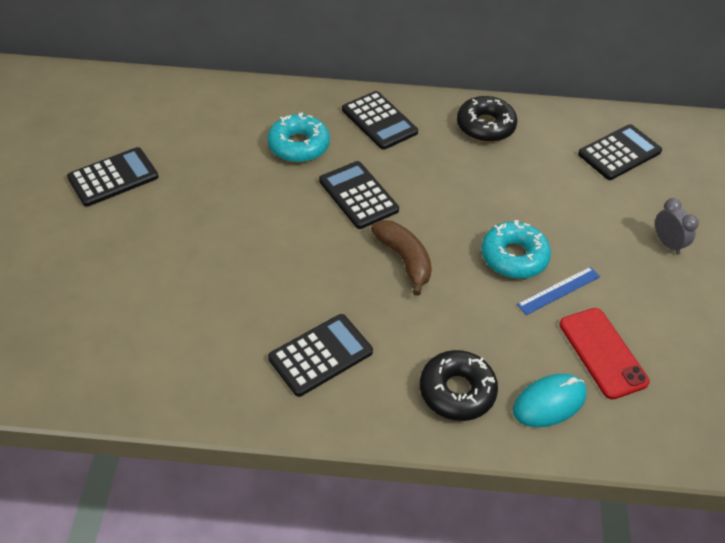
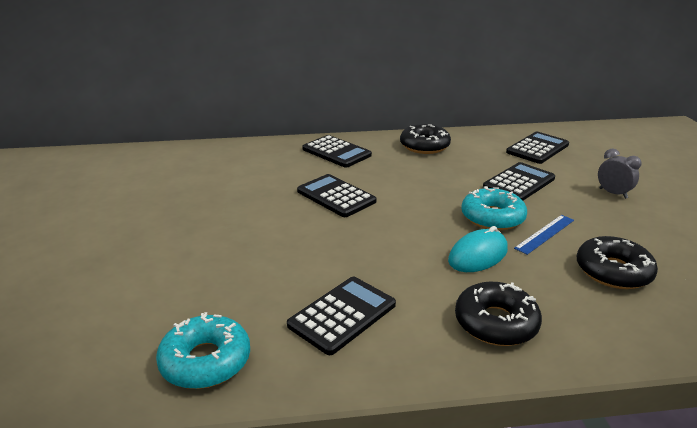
camera: 10 degrees left, 20 degrees down
(113, 177) = (99, 212): black calculator -> black calculator (519, 183)
(299, 145) = (272, 173): turquoise donut -> turquoise donut (205, 361)
(404, 259) = (396, 232): brown banana -> none
(549, 402) = (591, 317): turquoise mouse -> turquoise mouse (478, 255)
(602, 353) = (613, 271): red phone -> black donut

